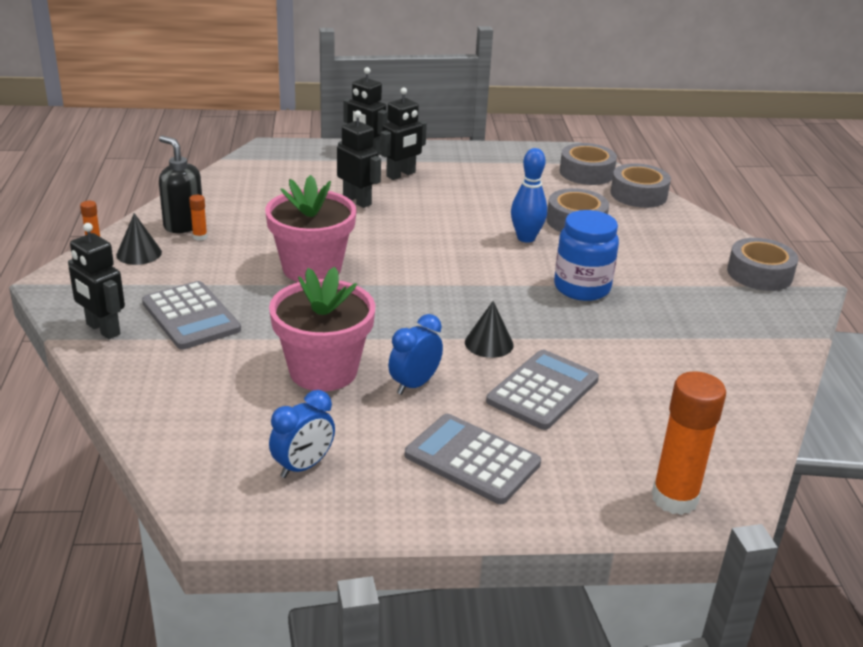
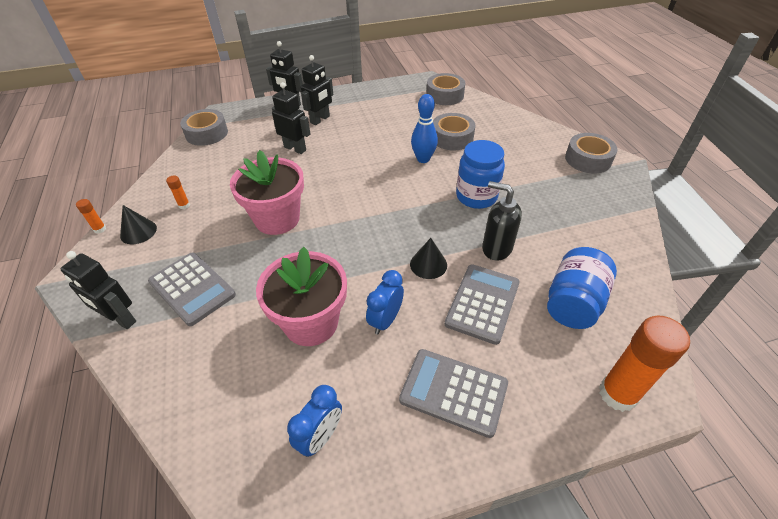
camera: 10 degrees left, 15 degrees up
(183, 225) = (169, 196): black soap dispenser -> black soap dispenser (496, 248)
(638, 194) = (485, 107): grey tape -> grey tape (207, 133)
(661, 410) = (573, 303): none -> blue jar

